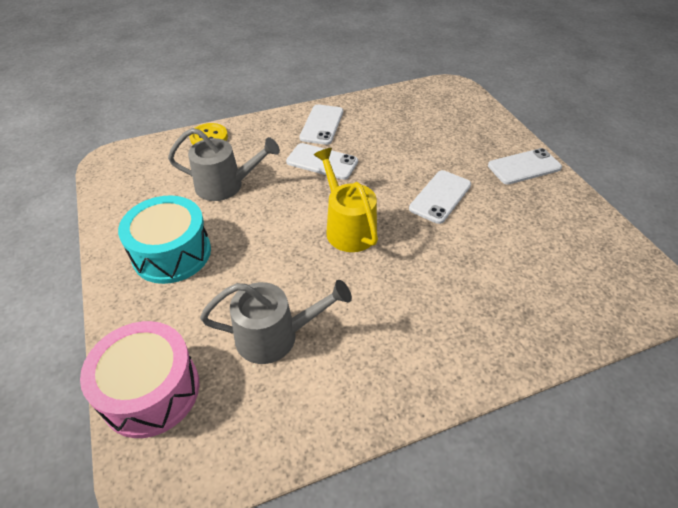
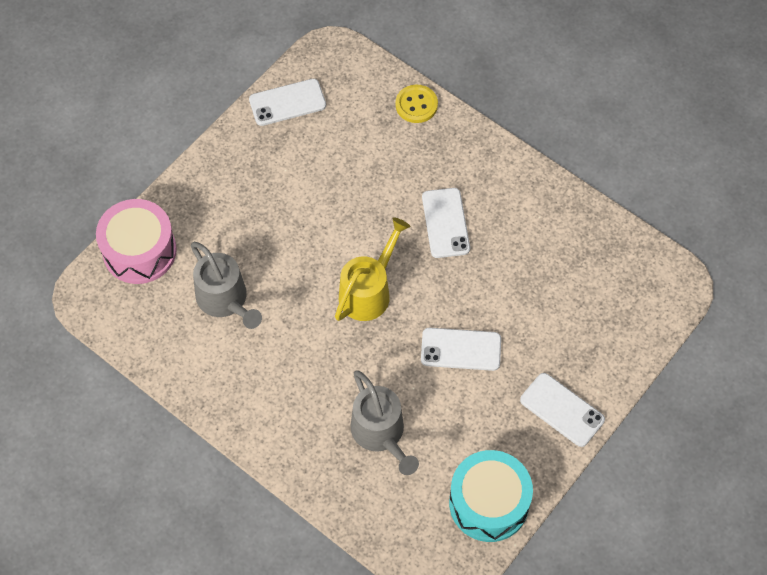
camera: 60 degrees right, 15 degrees up
(172, 253) = (258, 179): turquoise drum -> turquoise drum (488, 503)
(226, 185) = (359, 164): grey watering can -> grey watering can (381, 434)
(322, 125) = (506, 190): white phone -> white phone (287, 102)

